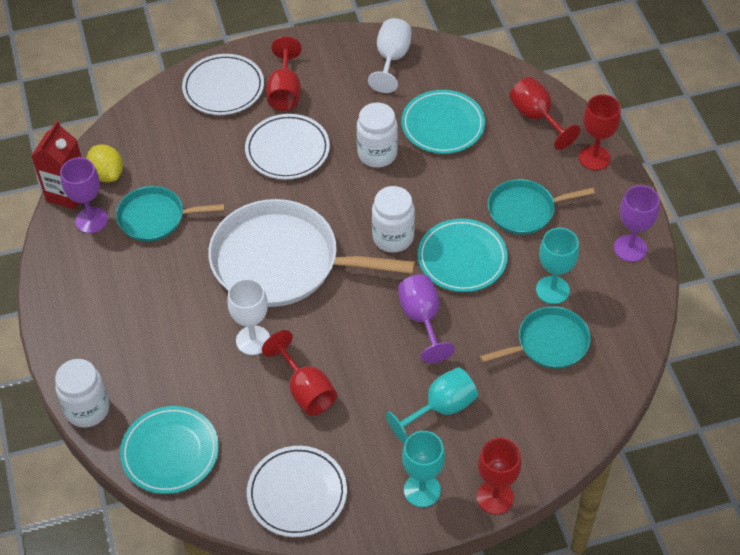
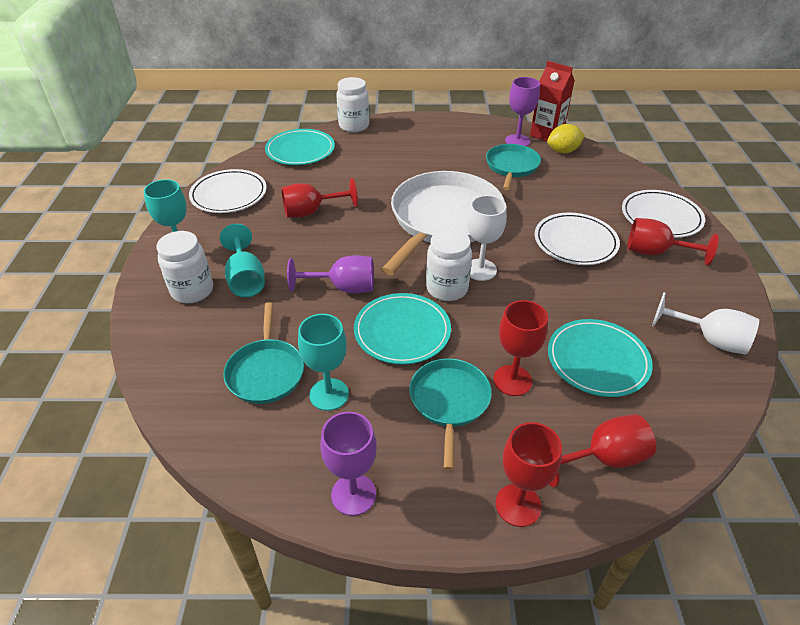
camera: 105 degrees right, 10 degrees down
(253, 340) = (372, 194): white goblet -> white goblet (480, 270)
(377, 154) = (560, 299): white jar -> white jar (192, 291)
(495, 497) = (141, 291): red goblet -> red goblet (512, 380)

